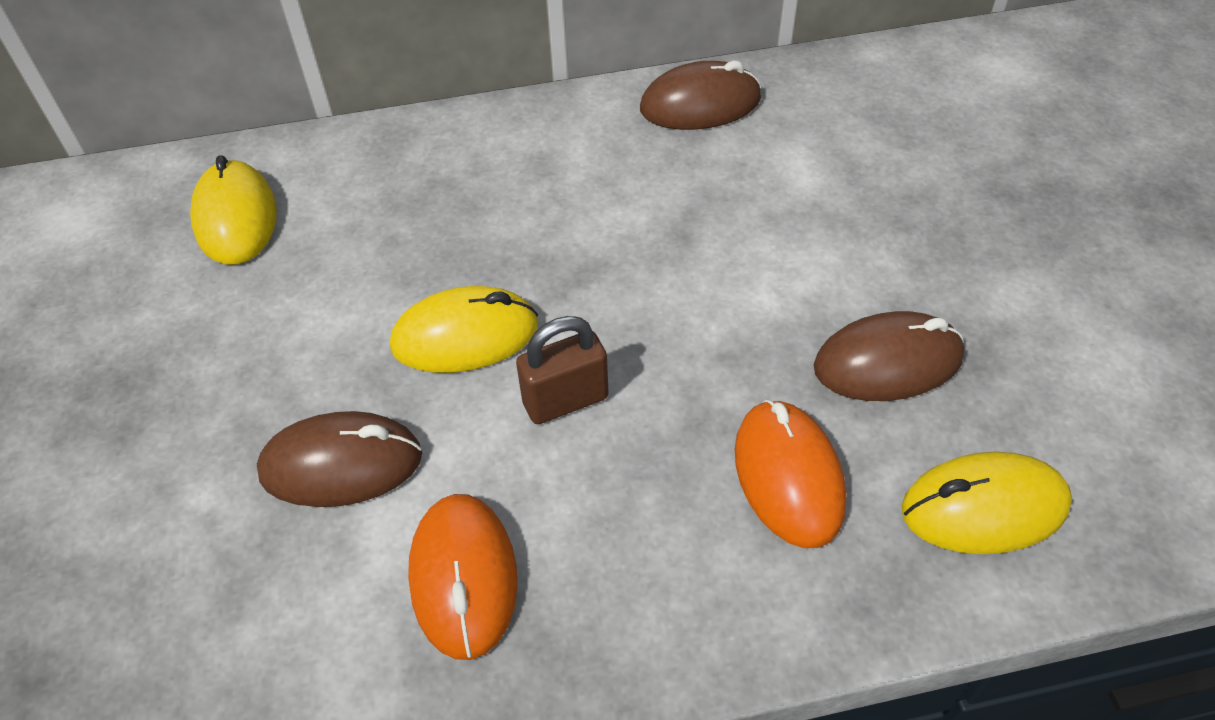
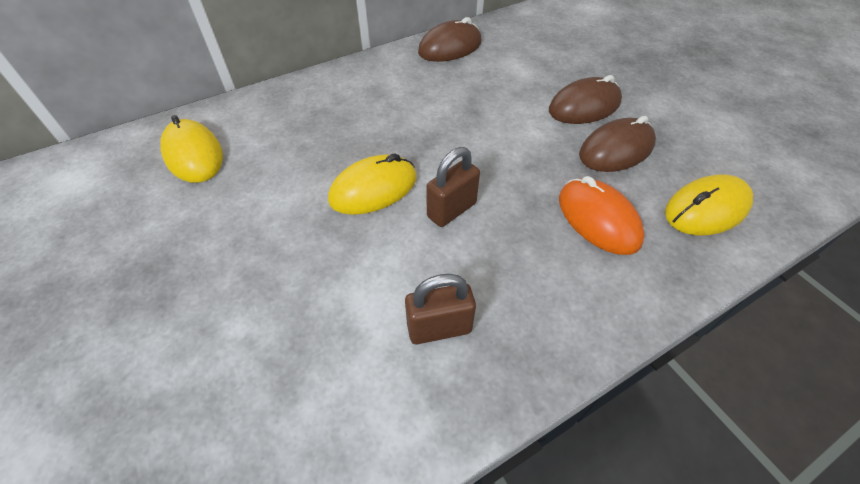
camera: 20 degrees left, 0 degrees up
(341, 464) = (327, 282): brown mouse -> brown mouse (584, 106)
(463, 577) = (439, 328): orange mouse -> brown padlock

